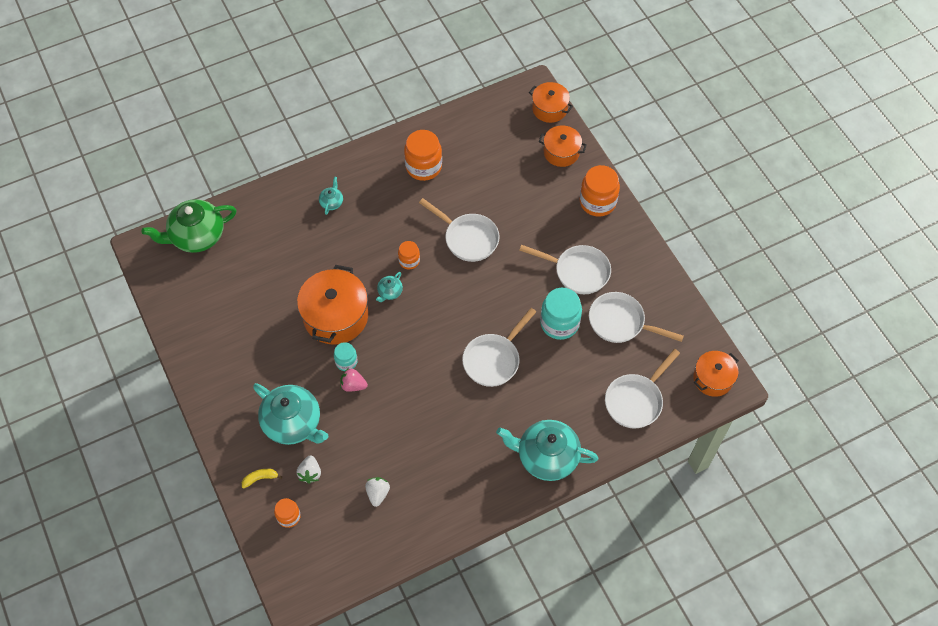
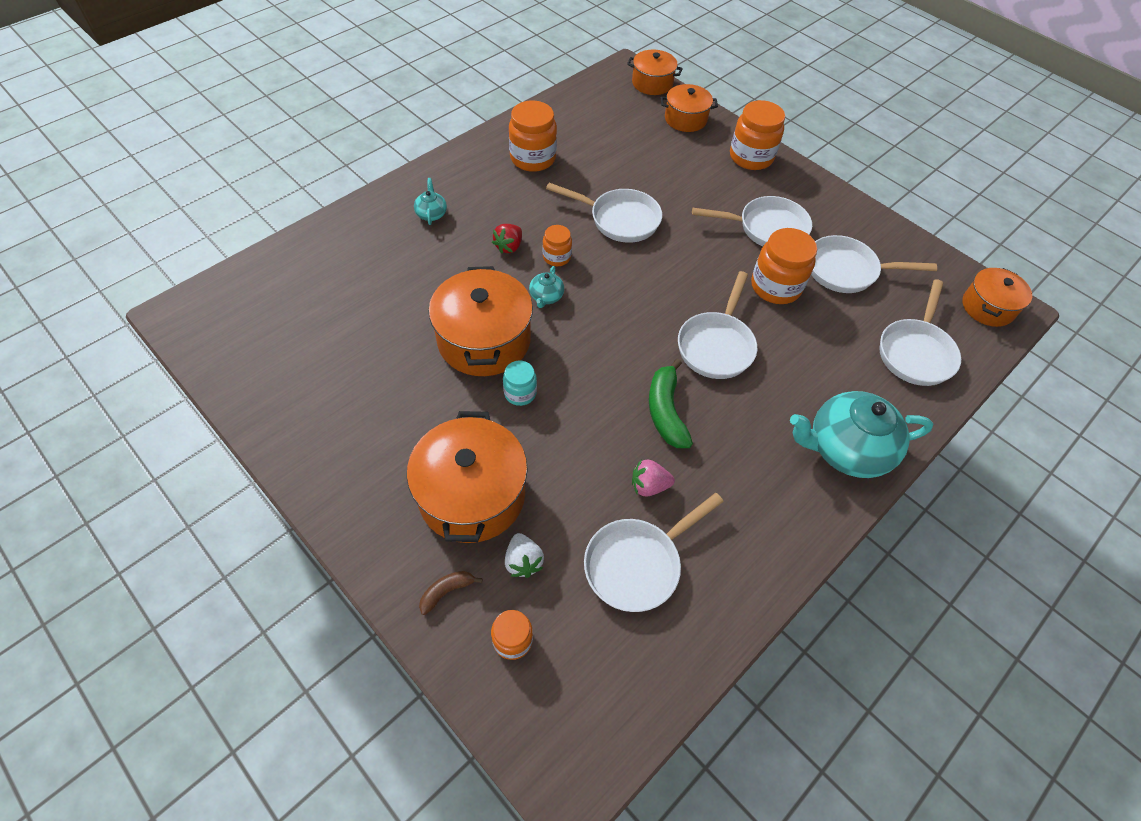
camera: 20 degrees left, 5 degrees down
(196, 236) = (255, 285): green teapot -> none
(260, 478) = (446, 591): yellow banana -> brown banana
(293, 423) = (472, 495): turquoise teapot -> orange pot
(353, 385) = (541, 421): pink strawberry -> pink strawberry (649, 486)
(378, 244) = (509, 247): none -> red strawberry
(378, 493) = (637, 564): white strawberry -> white pan
(437, 399) = (666, 411): none -> green banana
(559, 323) = (775, 287): turquoise jar -> orange jar

